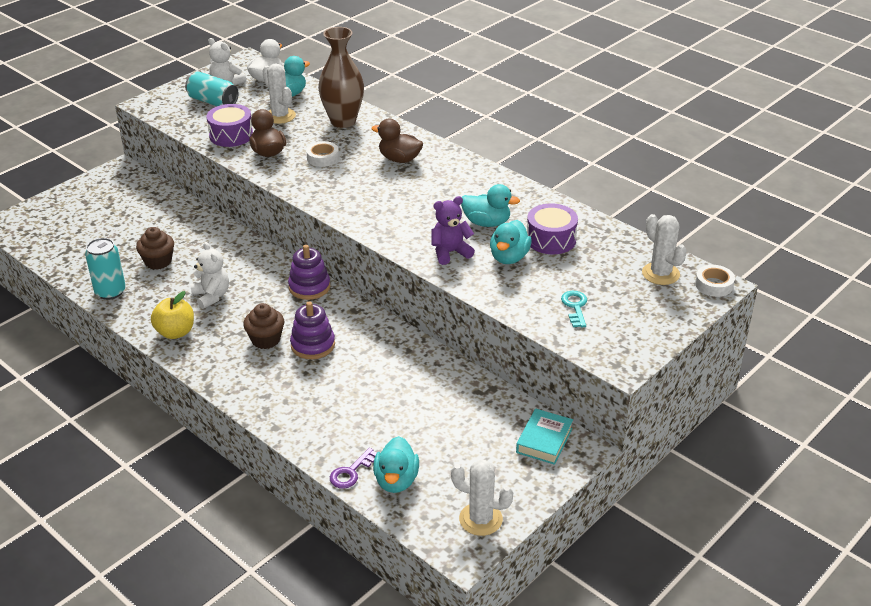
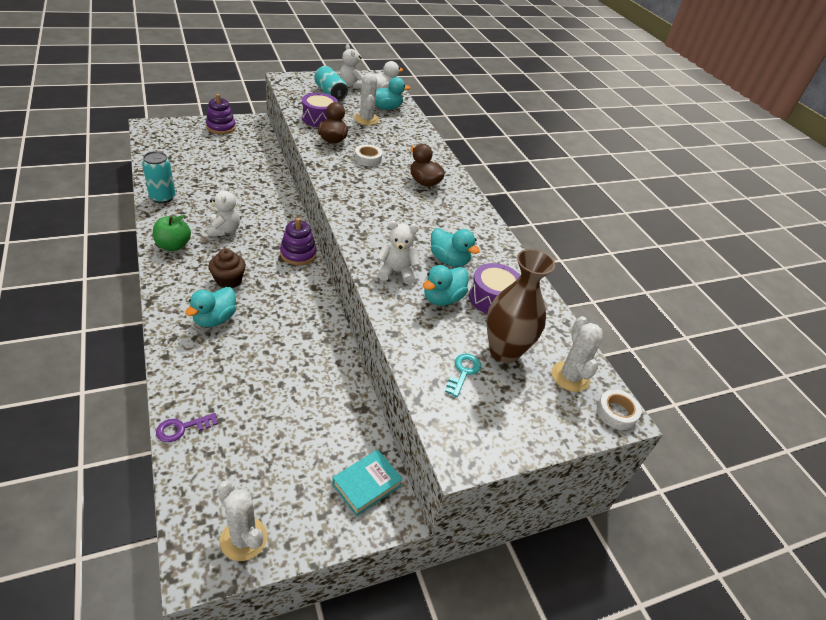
camera: 20 degrees right, 5 degrees up
(158, 261) = (214, 190): brown cupcake -> none
(175, 332) = (173, 245): yellow apple -> green apple
(313, 345) = (258, 301): purple stacking toy -> purple stacking toy (221, 127)
(343, 121) = (408, 139): brown vase -> brown vase (504, 351)
(396, 480) = (209, 456): turquoise duck -> turquoise duck (215, 319)
(450, 252) = (397, 272): purple teddy bear -> white teddy bear

